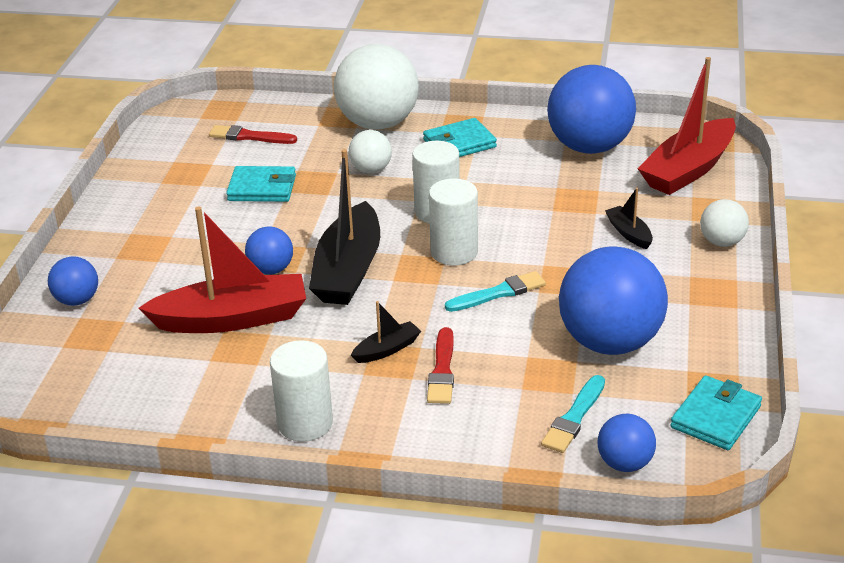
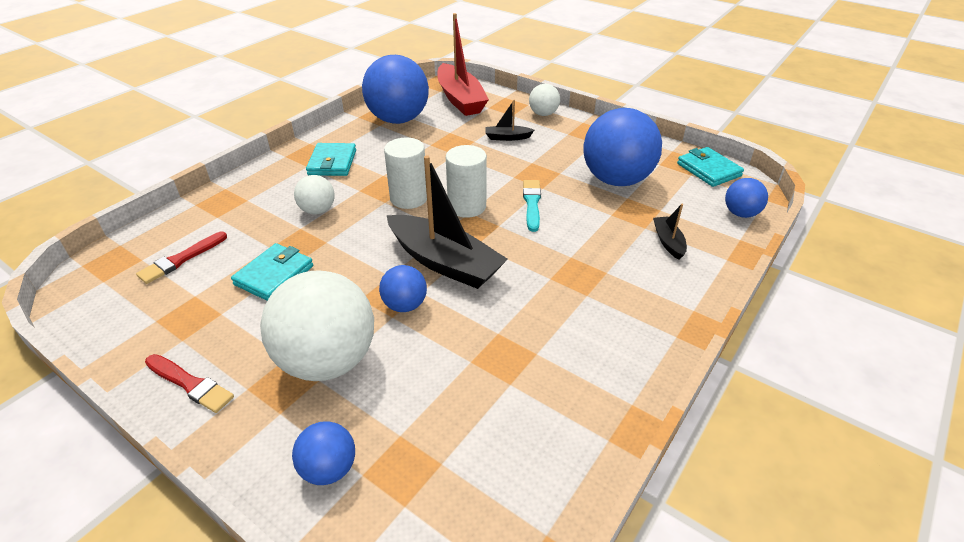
camera: 65 degrees left, 5 degrees up
(232, 319) = (458, 351): red boat -> none
(305, 423) = (635, 346): white cylinder -> none
(378, 124) = (257, 188): white ball -> white ball (327, 361)
(387, 349) = (564, 273): black boat -> black boat (668, 242)
(442, 370) = (605, 255): red brush -> red brush (190, 384)
(574, 417) = (687, 217): turquoise brush -> none

